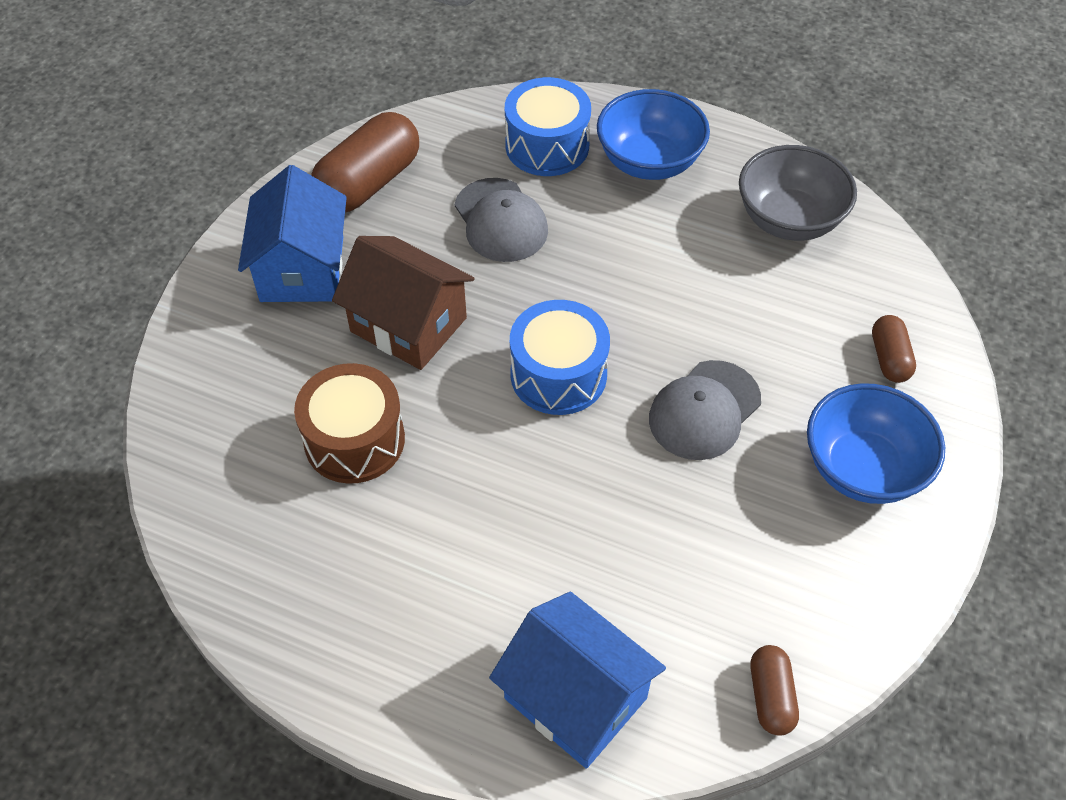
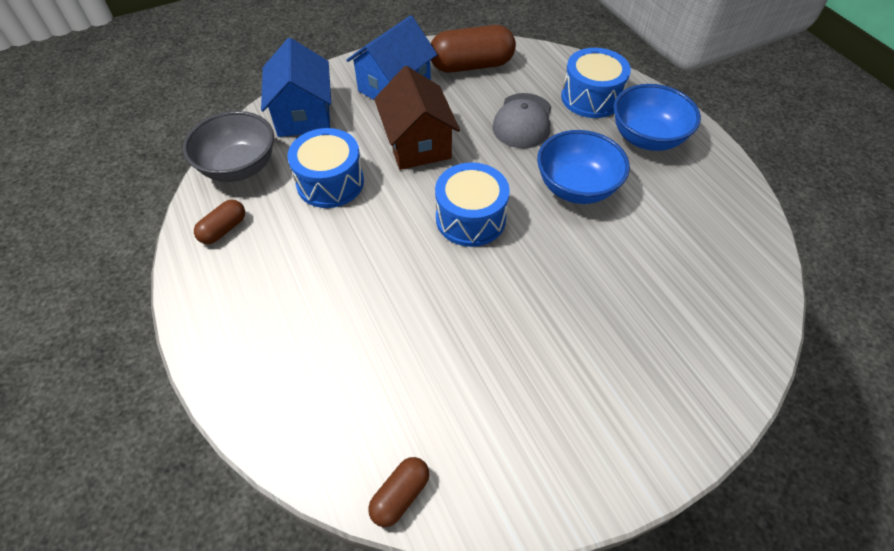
camera: 40 degrees right, 0 degrees up
(354, 440) = (330, 182): brown drum -> blue drum
(575, 698) = (291, 399): blue house -> blue house (303, 115)
(704, 410) = (537, 295): grey cap -> none
(789, 220) = (710, 221): grey bowl -> grey bowl (239, 167)
(863, 468) = (609, 403): blue bowl -> blue bowl (576, 187)
(889, 358) = (701, 348): brown capsule -> brown capsule (224, 229)

